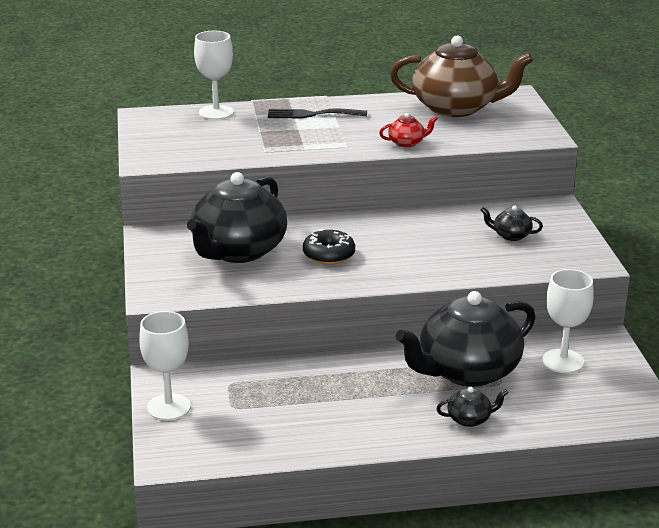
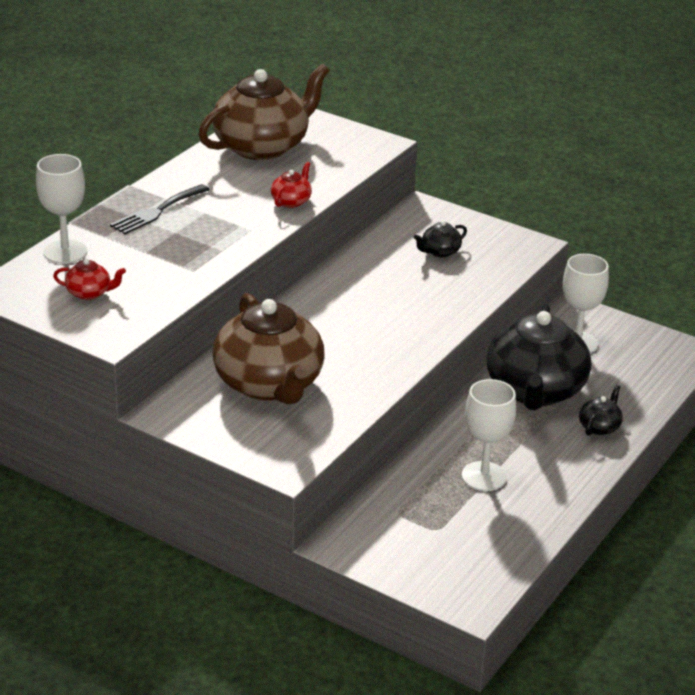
camera: 50 degrees left, 5 degrees up
(168, 407) = (392, 563): white goblet -> white goblet (484, 476)
(183, 137) = (89, 293): none -> red teapot
(238, 251) = (269, 385): black teapot -> brown teapot
(329, 255) = (345, 346): black donut -> none

